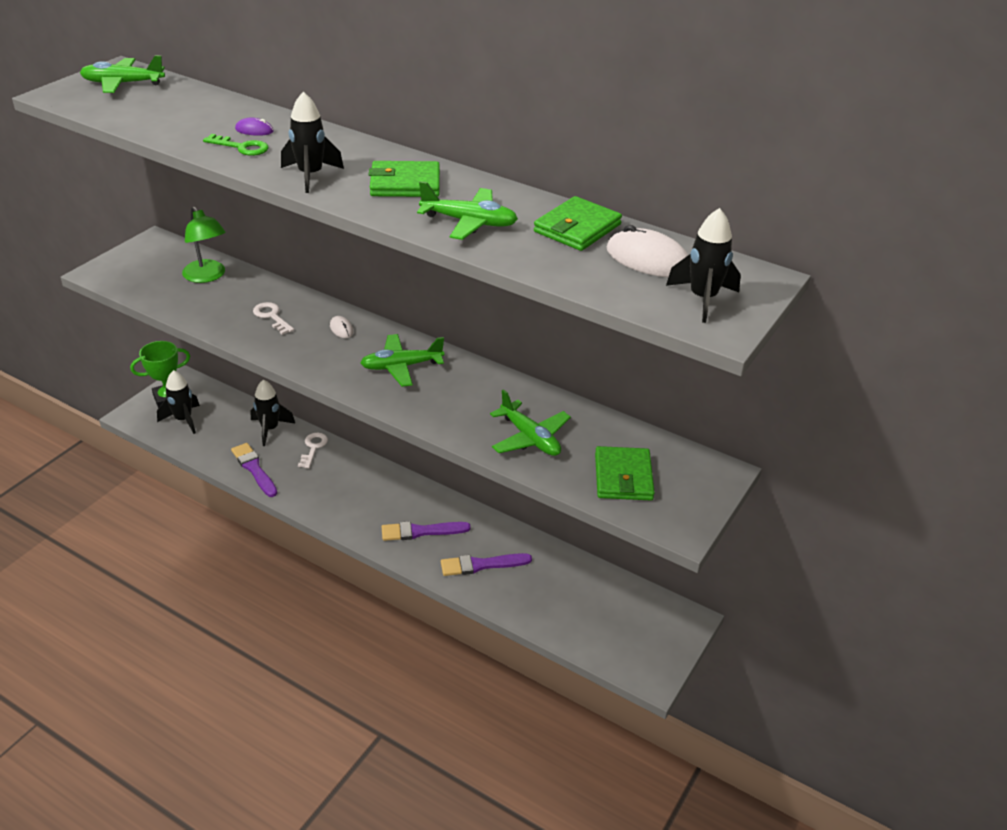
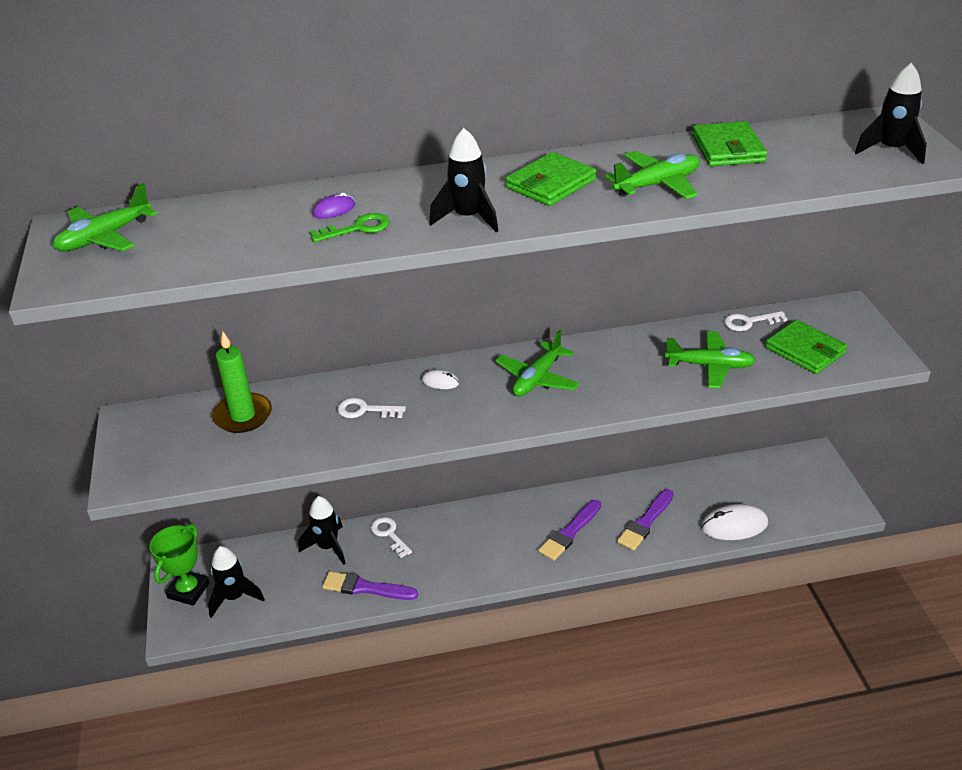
camera: 40 degrees left, 0 degrees up
(207, 276) = (243, 416): green lamp -> green candle
(618, 430) = (749, 322): none -> white key
(648, 259) = (810, 144): white mouse -> white mouse (734, 525)

